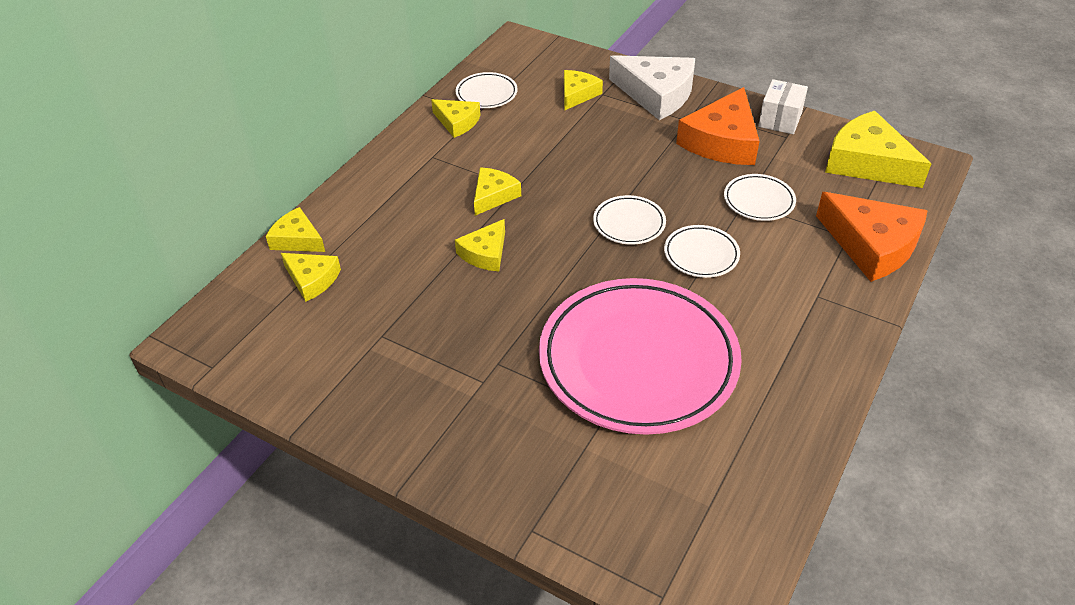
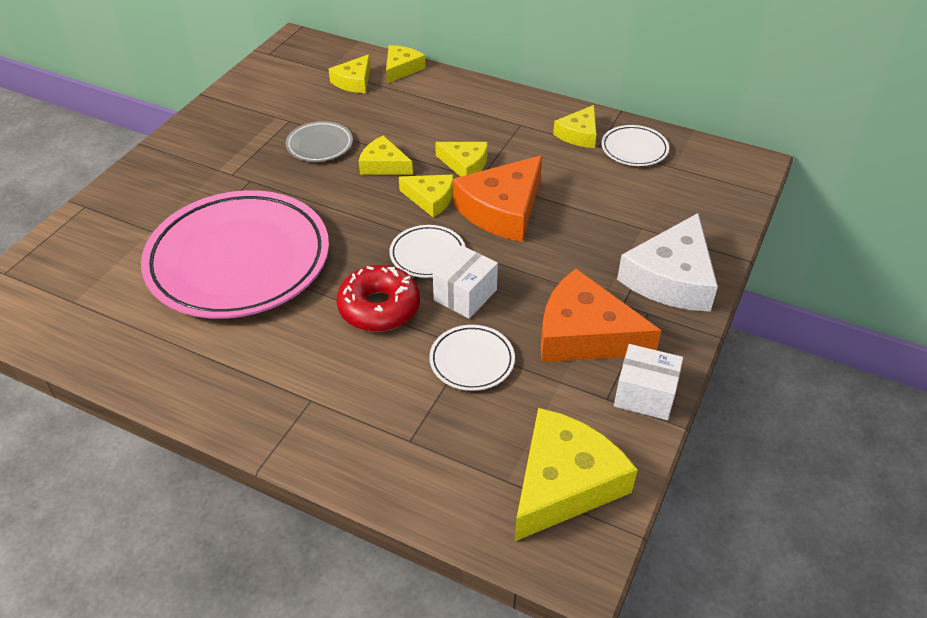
camera: 85 degrees right, 0 degrees up
(439, 305) = (319, 145): none -> grey plate
(577, 94) = (652, 213): yellow cheese -> yellow cheese (430, 199)
(682, 202) = (465, 295): none -> white box
(701, 255) = (379, 307): white plate -> red donut
(871, 245) = (394, 463): orange cheese -> orange cheese (502, 210)

